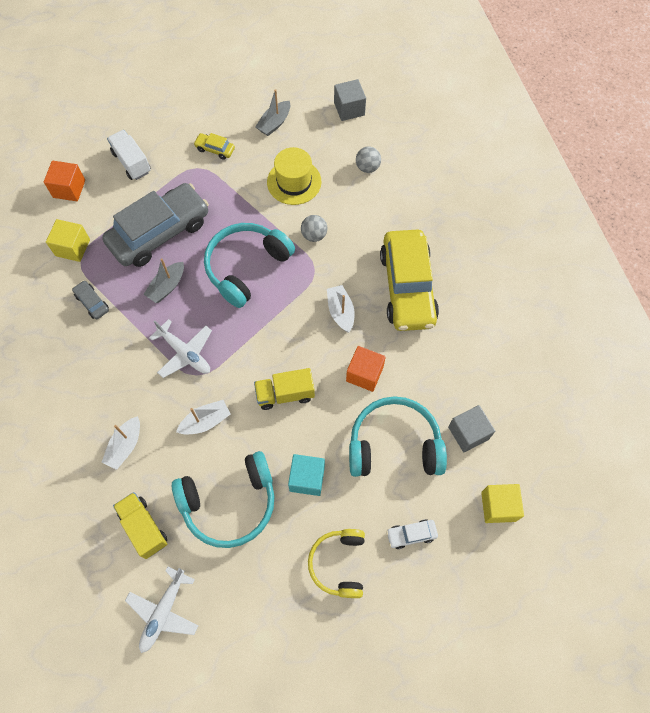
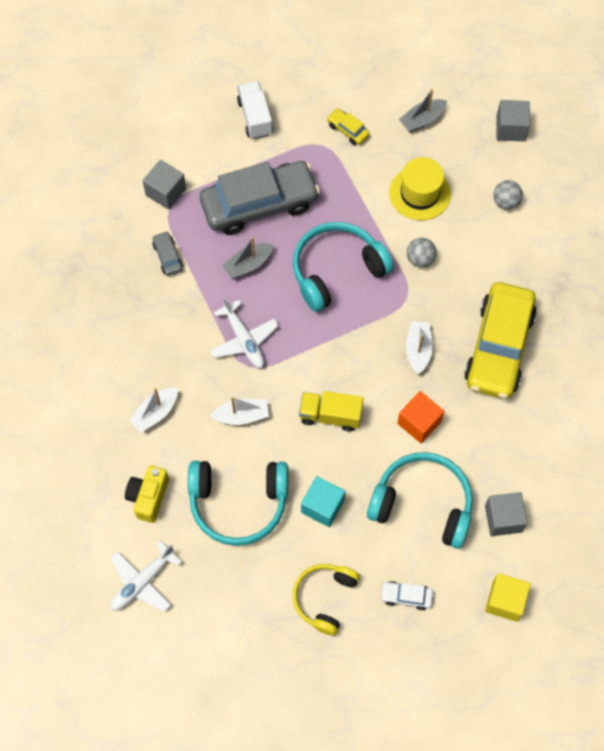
camera: 20 degrees right, 0 degrees up
(69, 189) = (181, 127): orange cube -> none
(72, 247) = (166, 192): yellow cube -> grey cube
(144, 527) = (148, 497): yellow truck -> yellow camera

